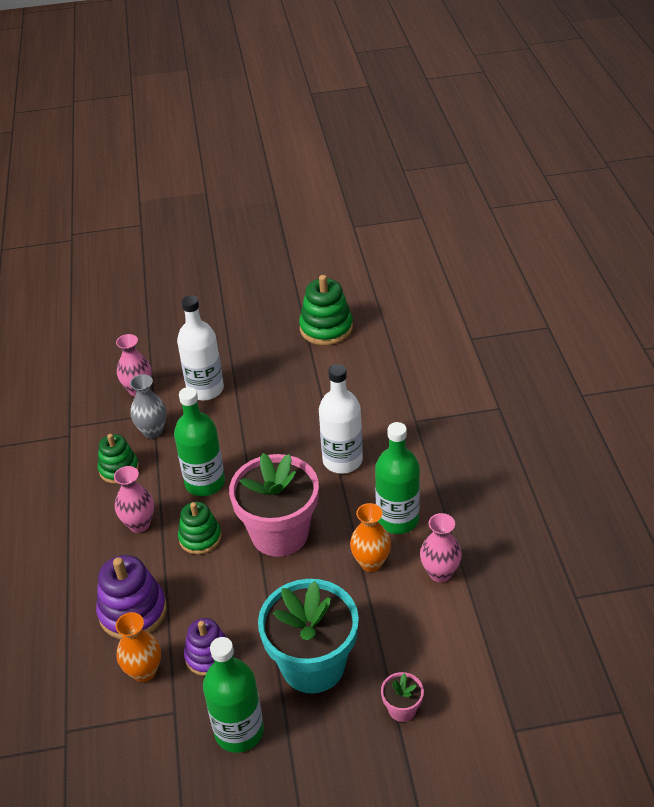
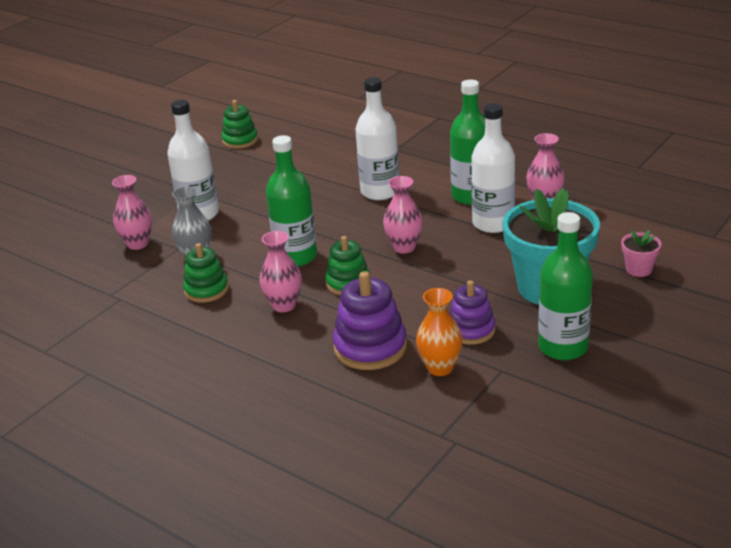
camera: 45 degrees left, 10 degrees down
(279, 534) = (404, 247): pink flower pot -> pink vase
(326, 328) = (240, 140): green stacking toy -> green stacking toy, size x0.66
(371, 562) = (493, 223): orange vase -> white bottle

